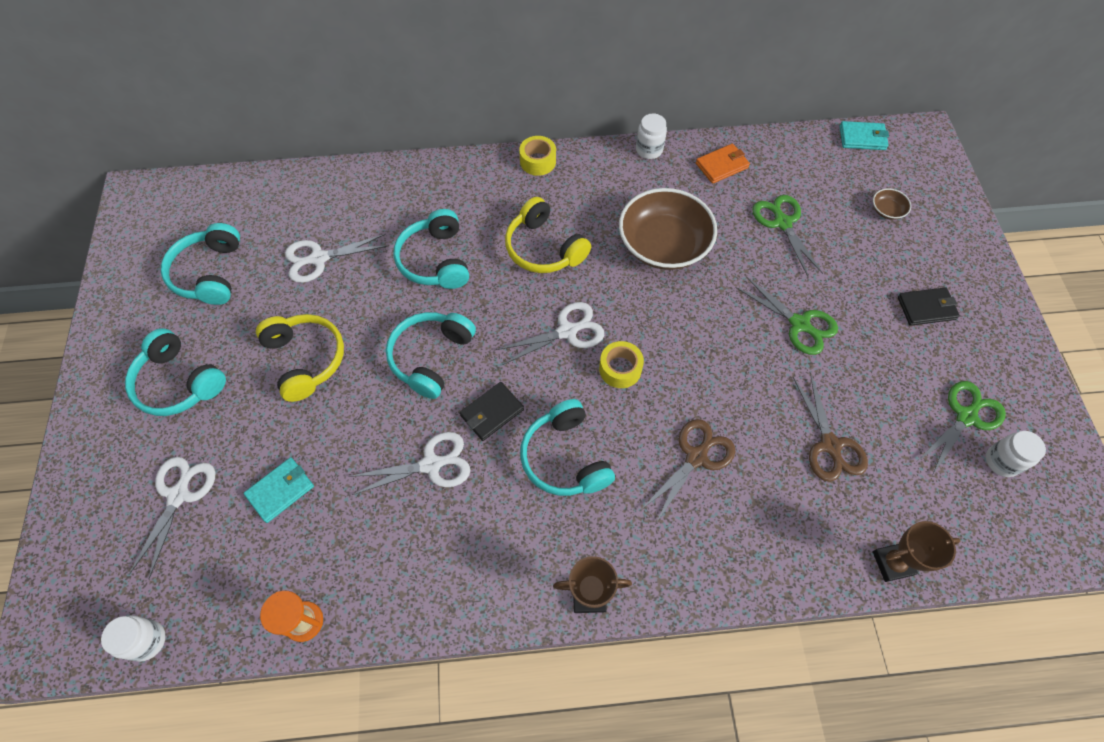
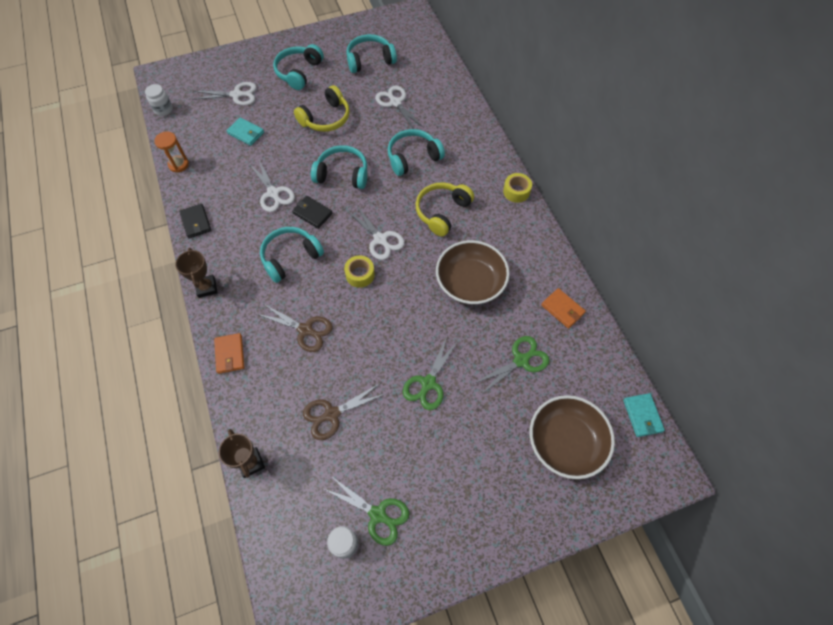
camera: 75 degrees right, 0 degrees up
(649, 150) = (557, 257): white jar -> none
(718, 572) = (230, 354): none -> orange wallet
(887, 210) = (565, 442): brown bowl -> brown bowl, size x2.48
(926, 308) = (472, 480): black wallet -> black wallet (196, 222)

